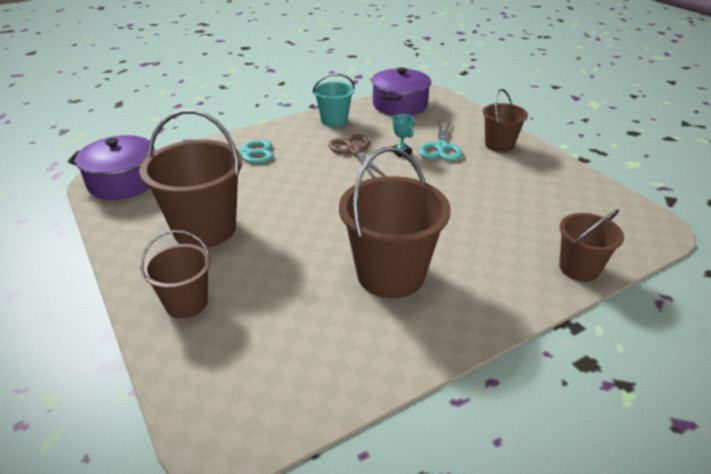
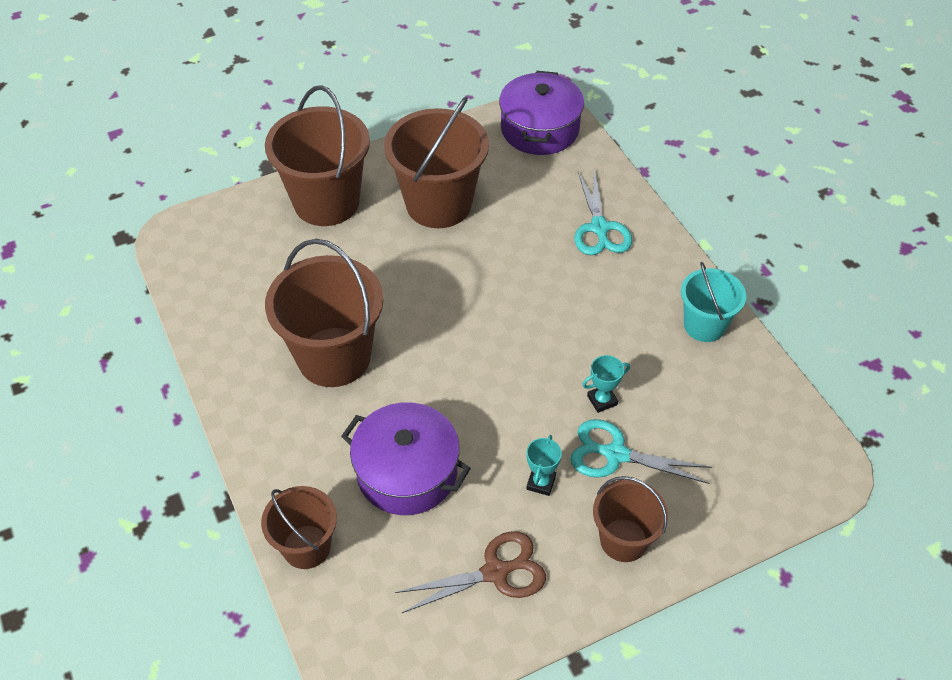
camera: 95 degrees right, 15 degrees up
(186, 303) = (326, 202): brown bucket -> brown bucket, size x1.73
(354, 151) = (606, 344): brown scissors -> brown scissors (496, 572)
(400, 105) = (771, 419): purple pot -> purple pot (407, 472)
(473, 171) = (541, 483): none -> turquoise trophy

